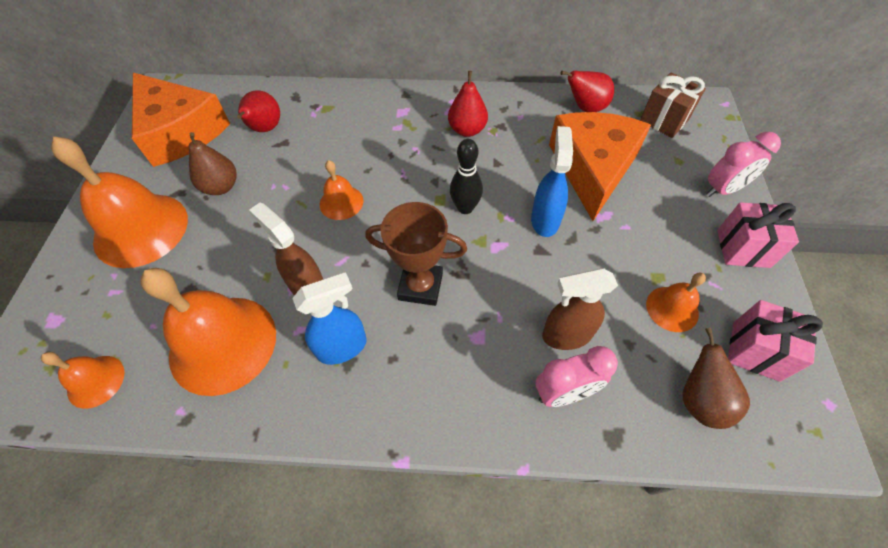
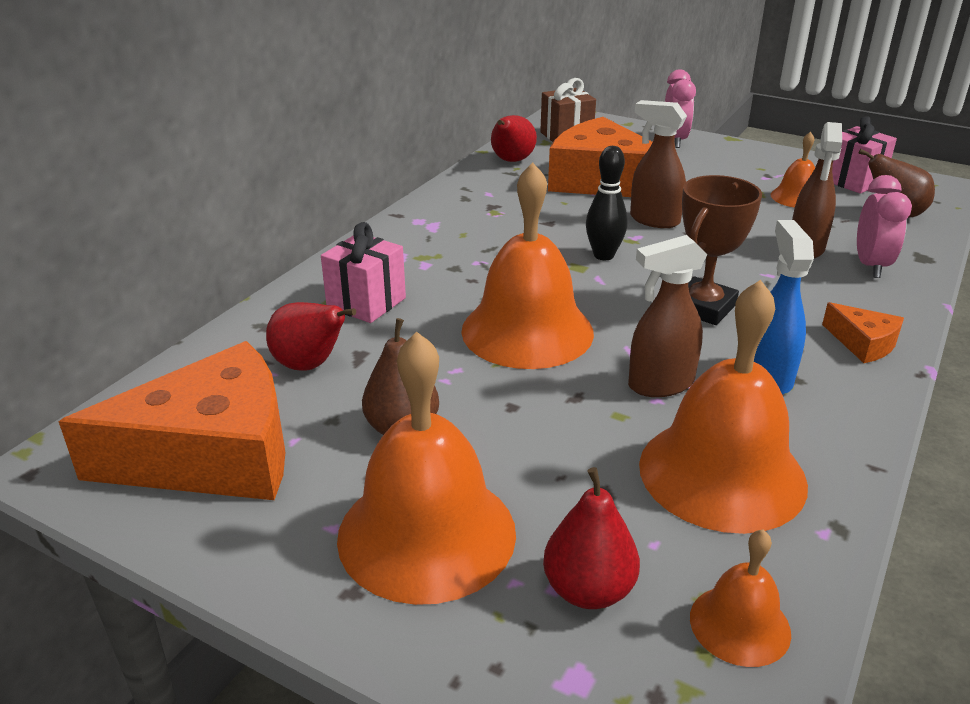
camera: 65 degrees left, 25 degrees down
(341, 202) = (527, 331): orange bell -> orange bell, size x2.01
(419, 404) = (863, 343): none -> orange cheese
(467, 130) = (479, 225): red pear -> red pear (588, 590)
(545, 220) = (654, 220): blue spray bottle -> brown spray bottle
(743, 248) = (746, 154): pink gift -> pink gift (366, 303)

